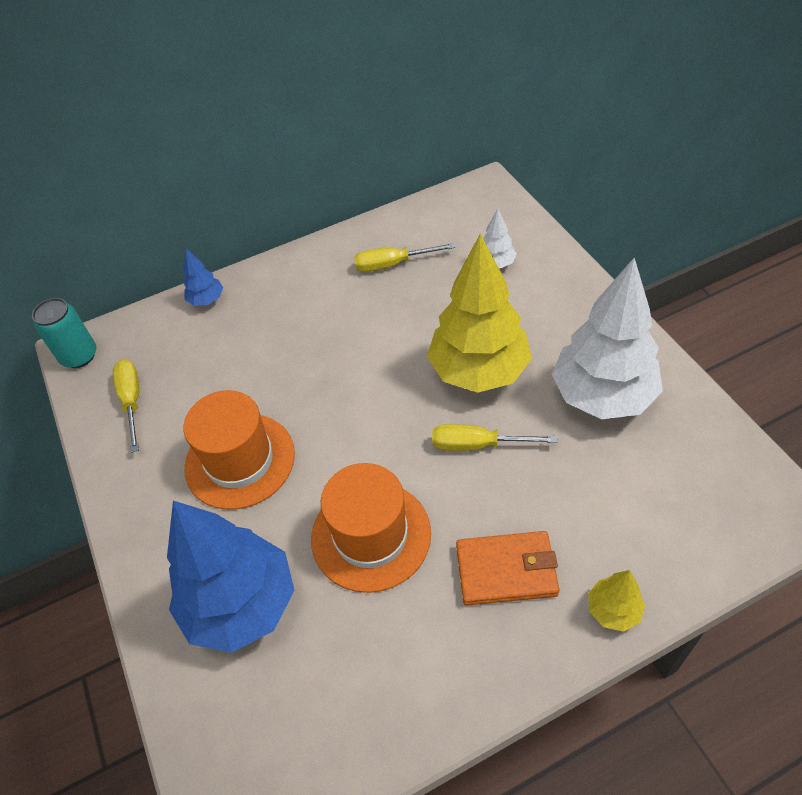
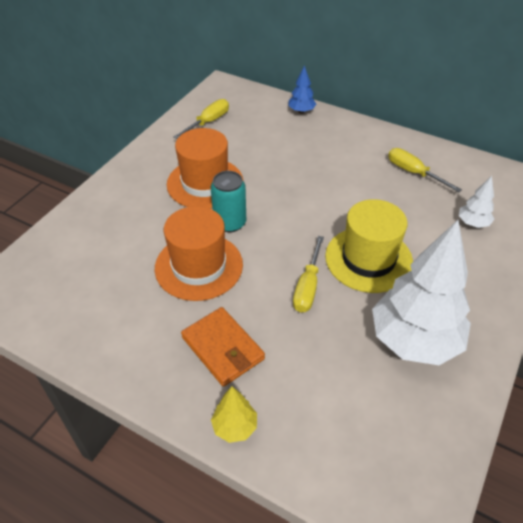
camera: 50 degrees right, 5 degrees down
(79, 356) = (219, 88): turquoise can -> turquoise can (230, 223)
(241, 605) = (115, 233): blue tree -> none
(477, 445) = (308, 287): yellow screwdriver -> yellow screwdriver turned 135 degrees counterclockwise
(479, 371) = (368, 259): yellow tree -> yellow hat

